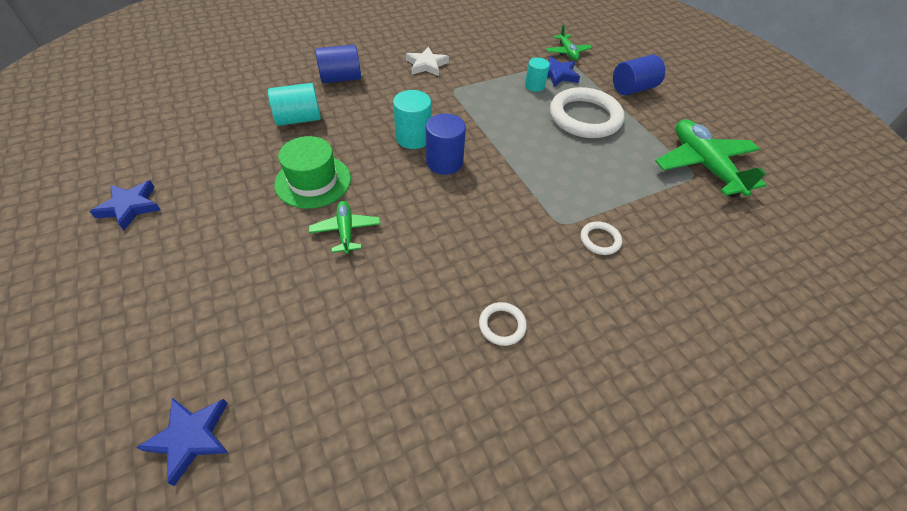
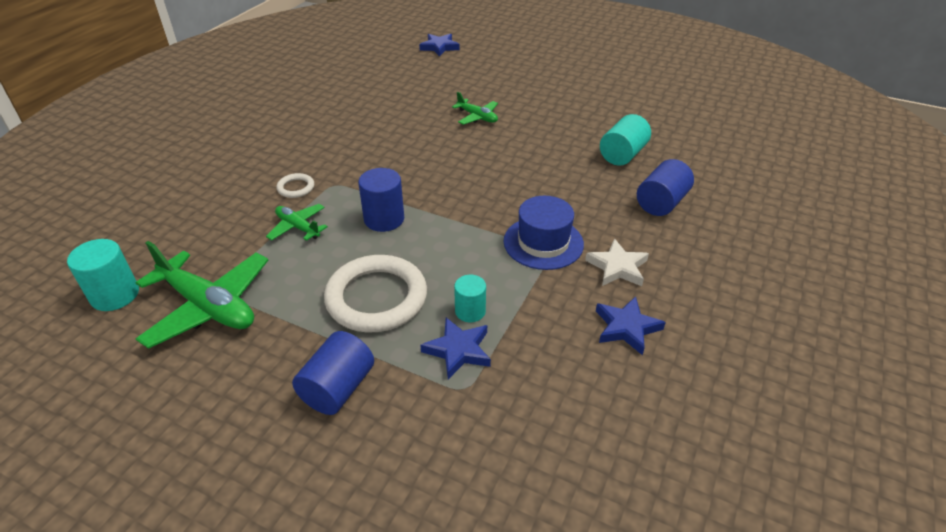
camera: 145 degrees right, 10 degrees down
(130, 207) = (609, 75): blue star -> blue star (626, 328)
(313, 181) = (539, 128): green hat -> none
(413, 138) = (517, 187): turquoise cylinder -> turquoise cylinder (115, 295)
(444, 162) = (468, 181): blue cylinder -> blue cylinder (384, 219)
(449, 95) = (543, 243): none -> blue hat
(502, 325) = (336, 121): white ring -> none
(567, 52) = (481, 412): green plane -> green plane (298, 227)

